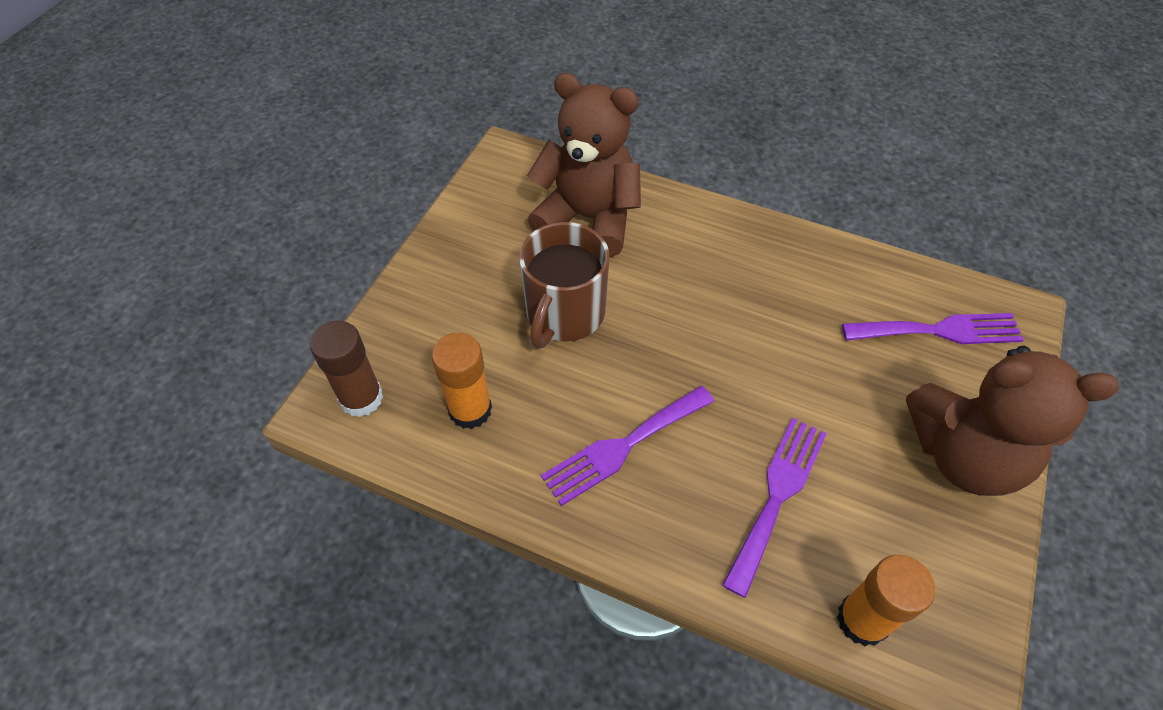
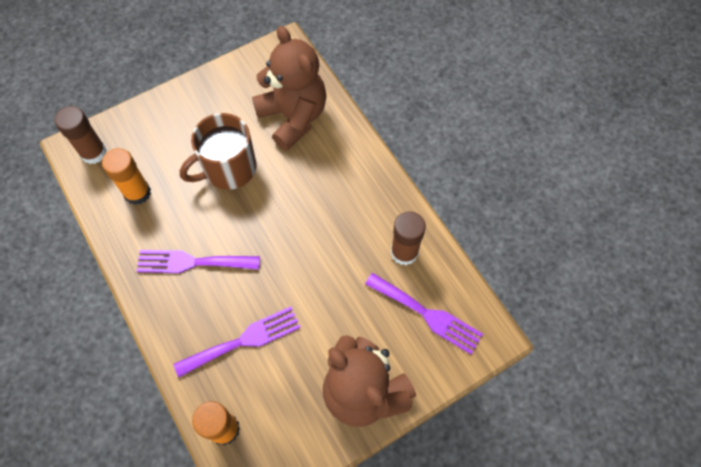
camera: 35 degrees right, 10 degrees up
(850, 284) = (404, 252): none -> brown glue stick

